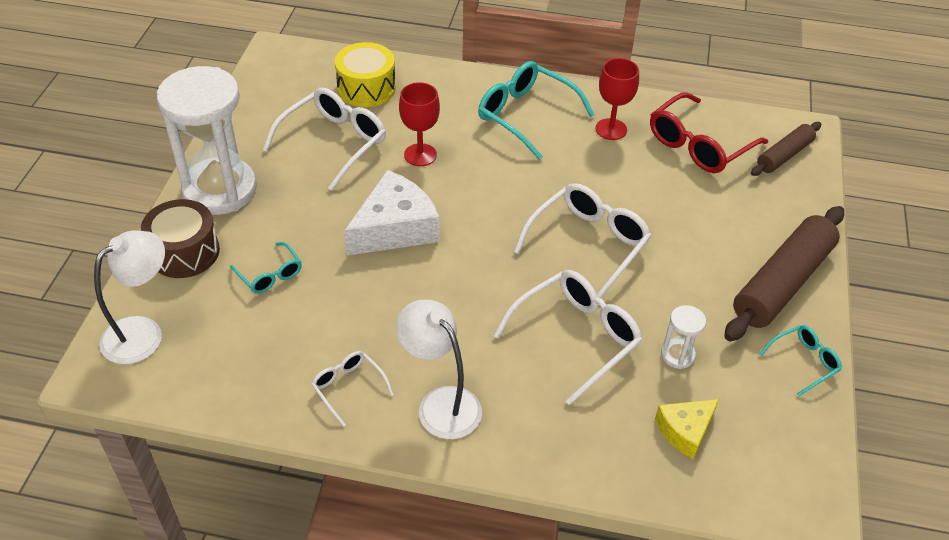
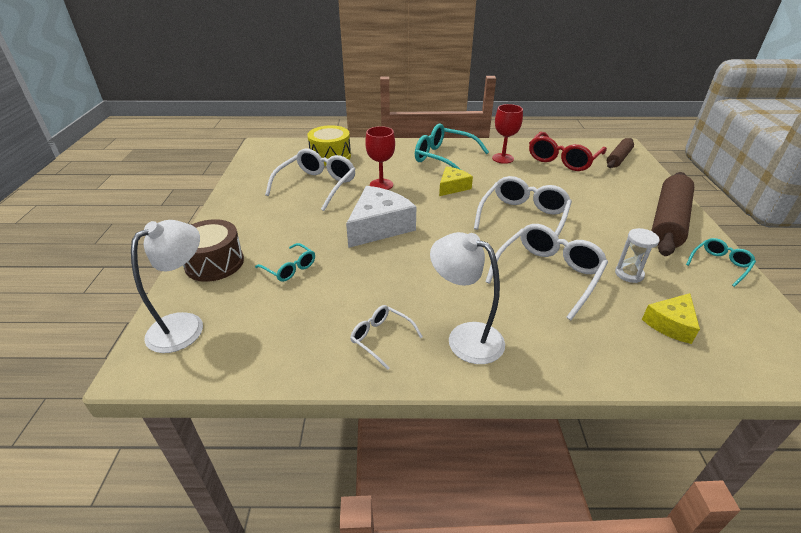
camera: 10 degrees left, 10 degrees down
(220, 189) = (236, 221): white hourglass -> none
(516, 174) = (452, 187): none -> yellow cheese

